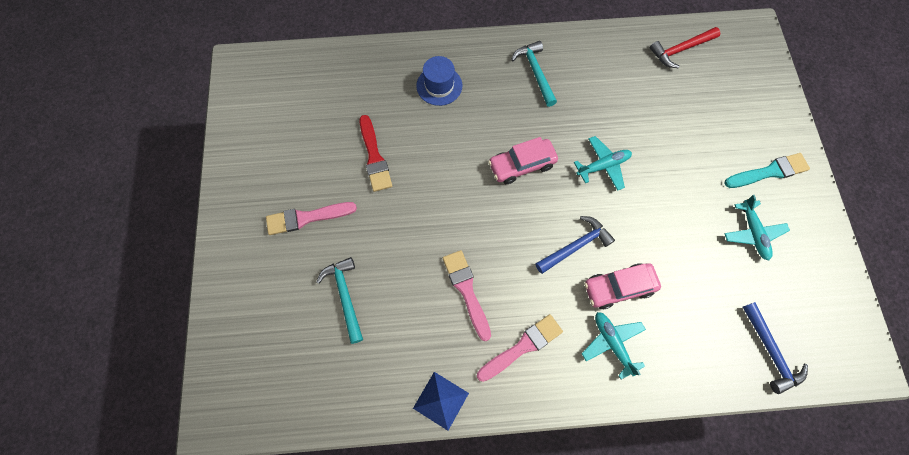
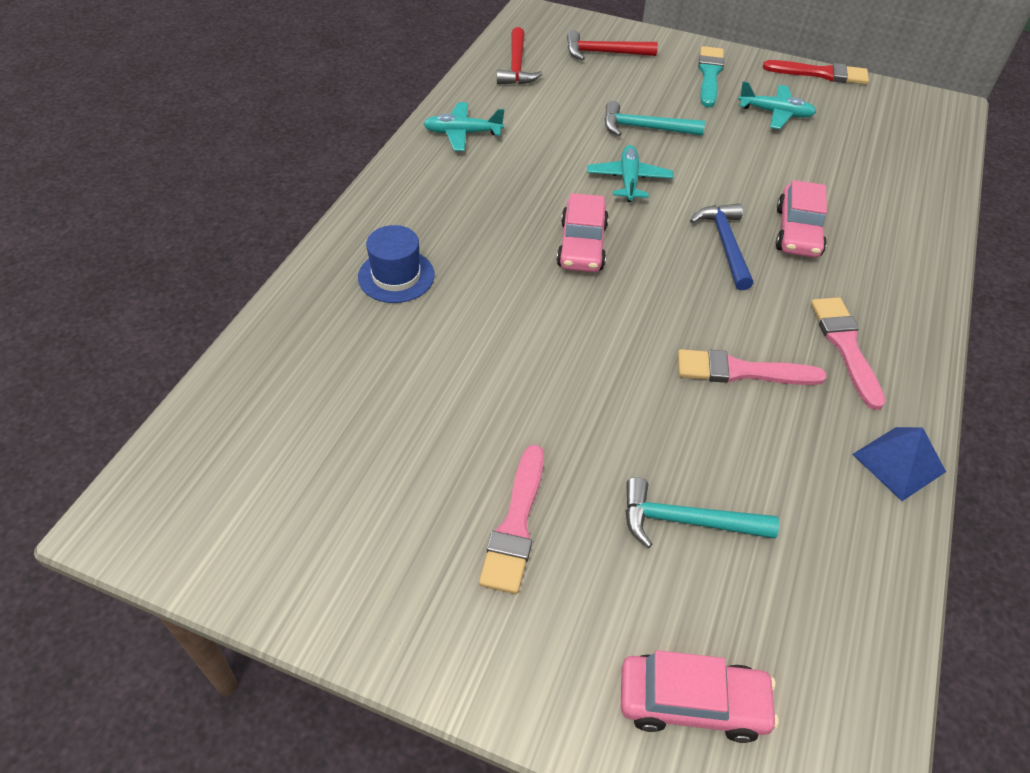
camera: 65 degrees left, 20 degrees down
(246, 333) = (692, 703): none -> pink car
(374, 157) = (462, 393): red brush -> red brush (820, 74)
(535, 72) = (452, 181): turquoise hammer -> turquoise hammer (644, 128)
(612, 343) = (868, 265): turquoise plane -> turquoise plane (462, 133)
(741, 93) = (604, 53): none -> red hammer
(770, 352) = (917, 158): blue hammer -> none

